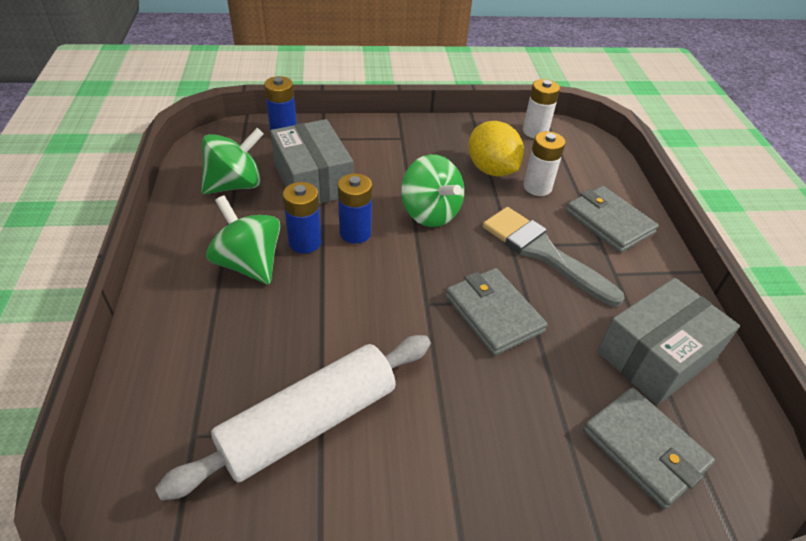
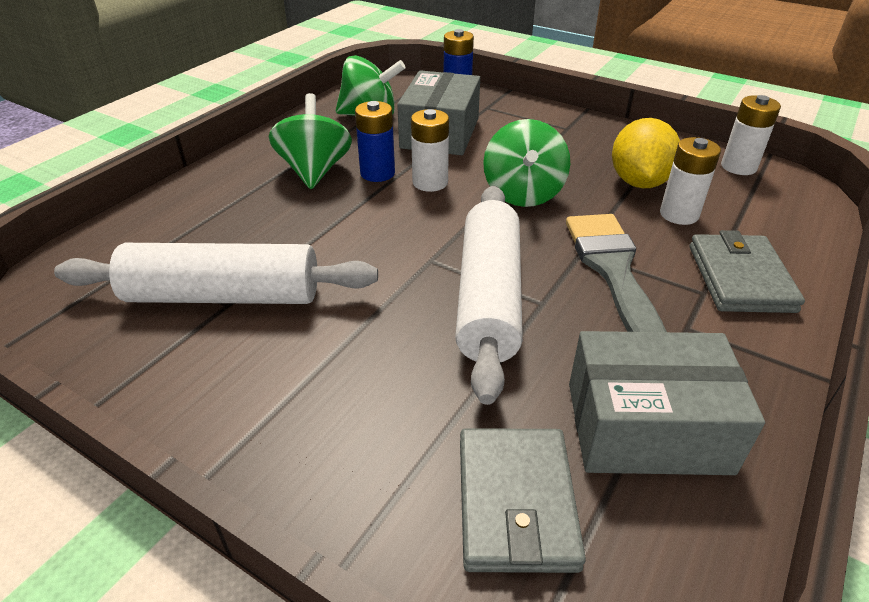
camera: 40 degrees right, 5 degrees down
(355, 233) = (430, 182): blue battery -> white battery
(494, 314) = (489, 297): grey wallet -> white rolling pin

